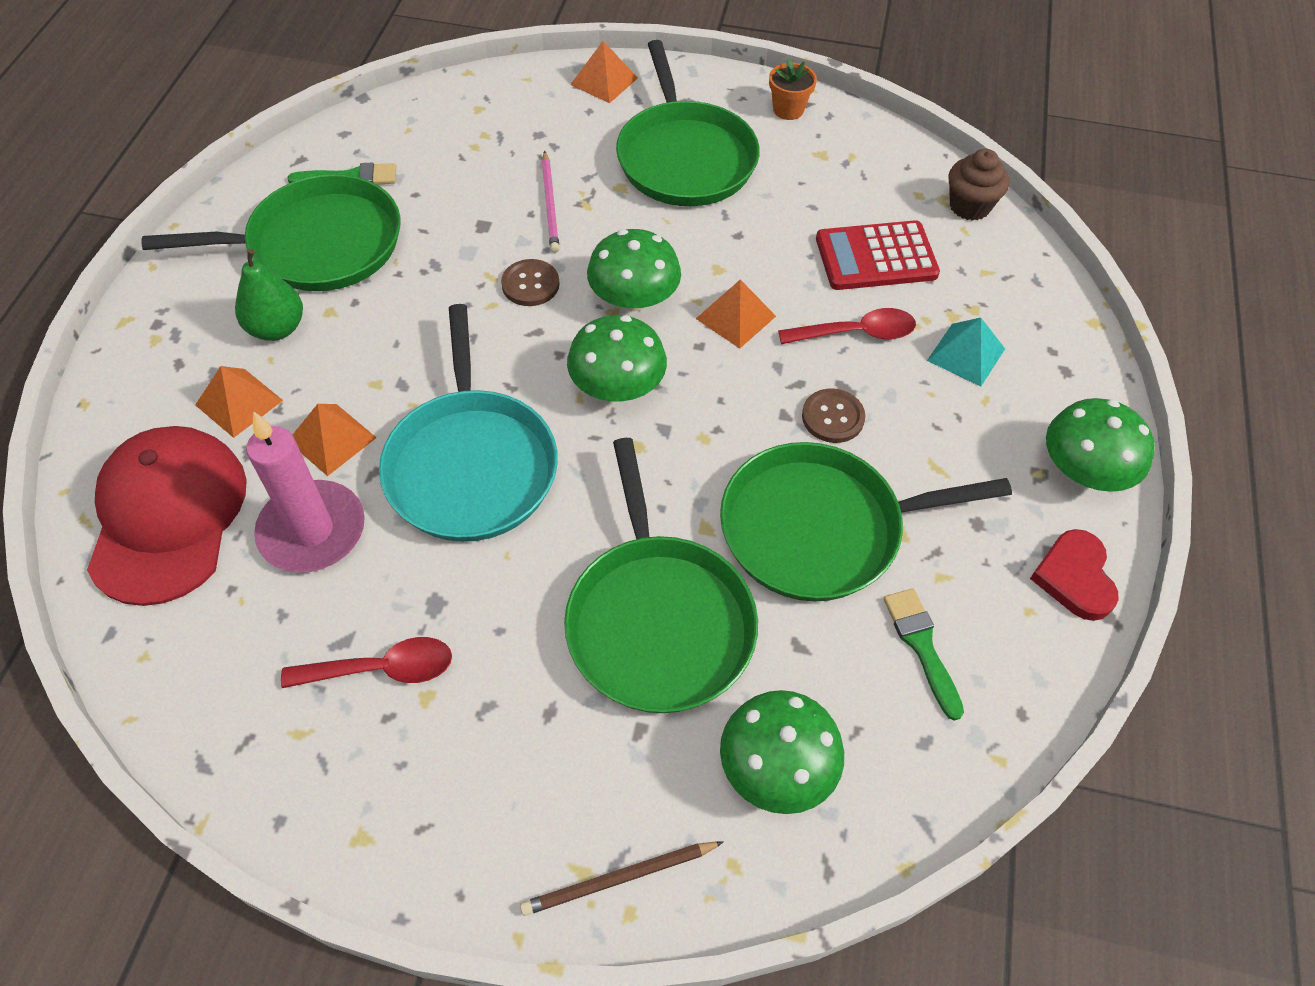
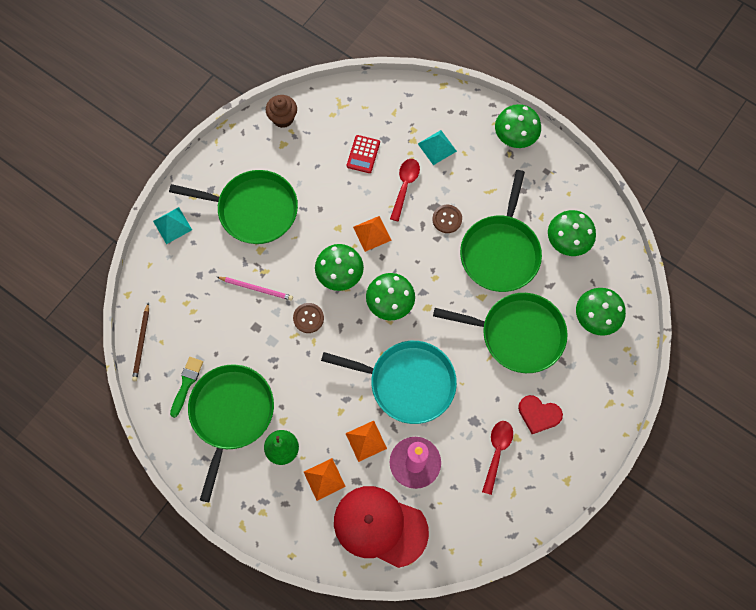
camera: 65 degrees left, 15 degrees up
(604, 81) = (172, 225): orange pyramid -> turquoise pyramid
(619, 878) = (617, 391): brown pencil -> brown pencil (141, 343)
(788, 110) = (242, 144): orange flower pot -> none
(876, 257) = (363, 154): red calculator -> red calculator, size x0.65
(922, 646) = (568, 240): green brush -> green mushroom
(969, 206) = (350, 96): brown cupcake -> brown cupcake (283, 118)
(1074, 577) = (561, 168): red heart -> red heart (538, 414)

